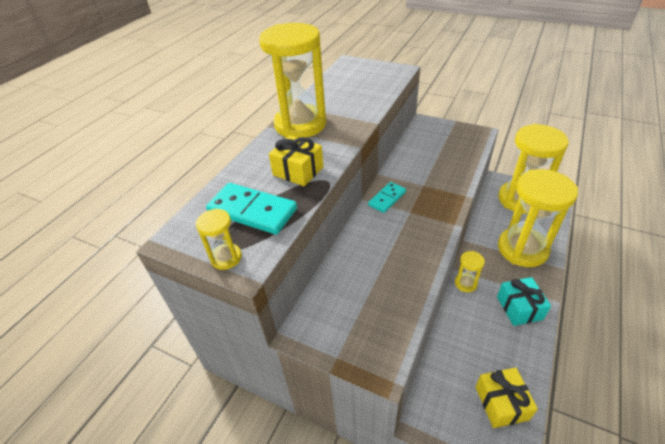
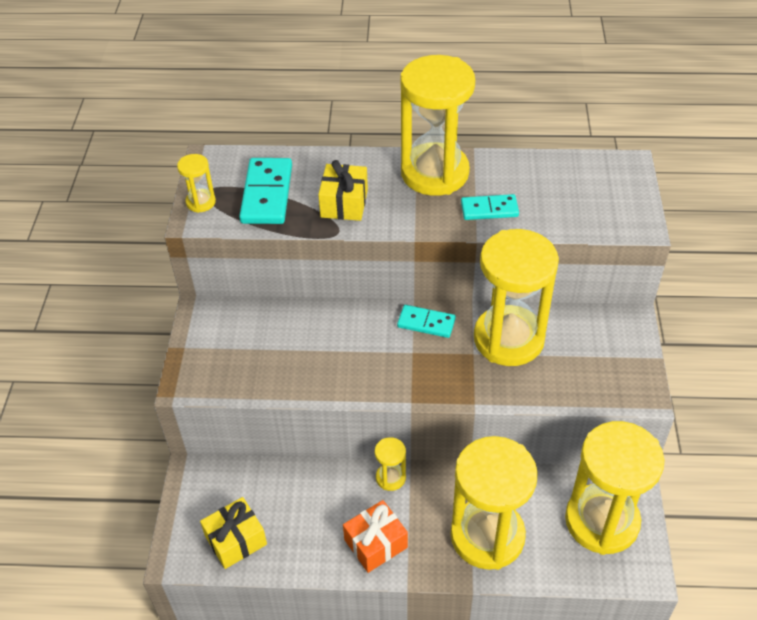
camera: 65 degrees right, 5 degrees up
(352, 112) = (489, 209): none -> turquoise domino
(418, 167) = (508, 339): none -> yellow hourglass
(519, 308) = (375, 543): turquoise gift -> orange gift

